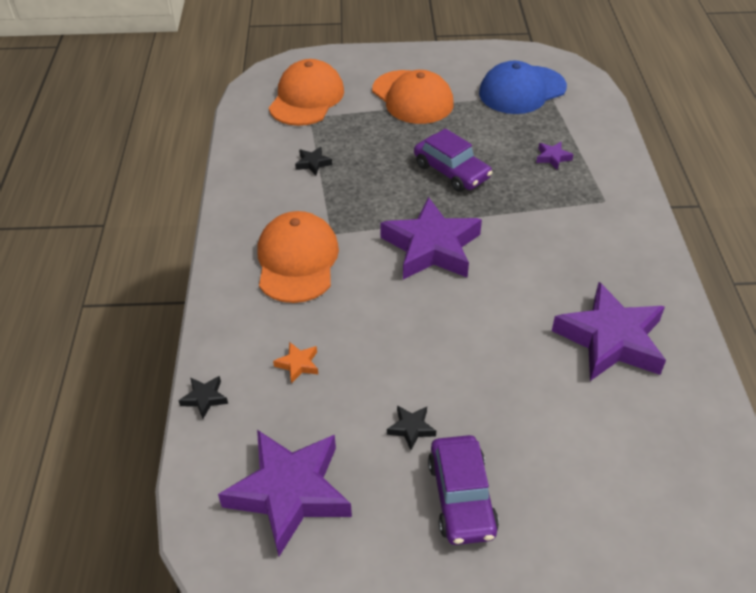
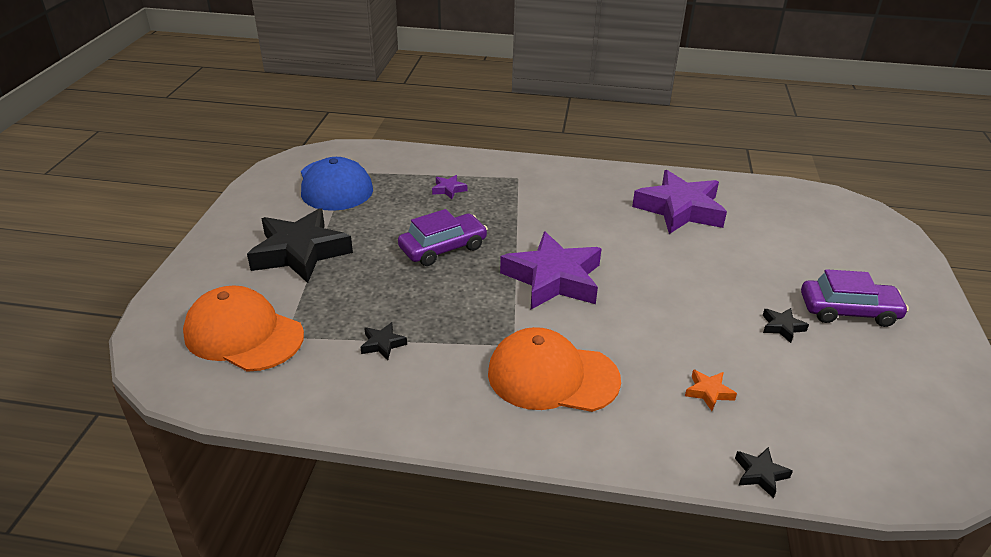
camera: 80 degrees left, 10 degrees down
(289, 493) = (869, 415): purple star -> none
(412, 97) = (300, 252): orange cap -> black star

